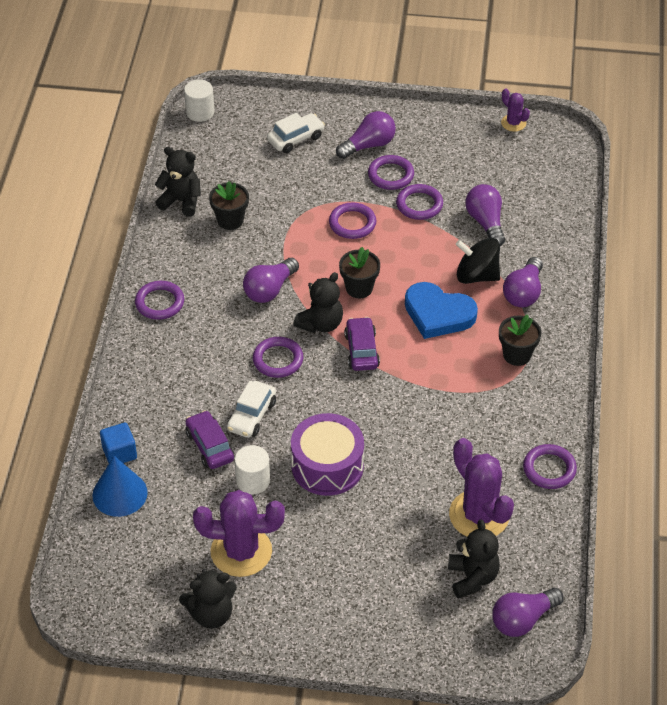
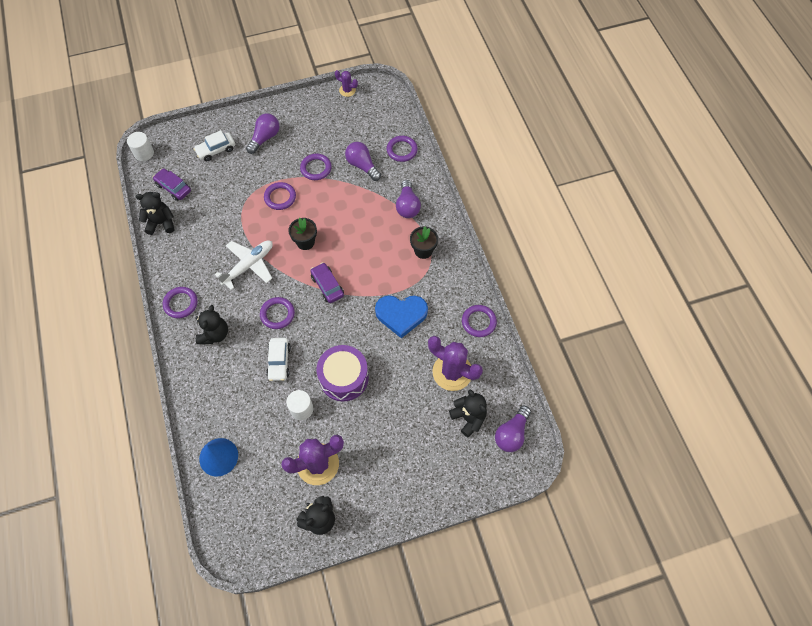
camera: 25 degrees left, 15 degrees up
(119, 453) = (204, 426): blue cube -> none
(210, 446) = (262, 395): purple car -> purple car (173, 188)
(230, 220) = (200, 225): black flower pot -> none
(269, 289) = (249, 265): purple light bulb -> white plane
(295, 139) = (216, 150): white car -> white car turned 150 degrees counterclockwise
(321, 324) = (293, 277): black teddy bear -> black teddy bear (215, 334)
(390, 175) = (288, 154): purple ring -> purple ring (402, 150)
(438, 314) = (363, 241): blue heart -> blue heart (401, 315)
(476, 275) = (374, 205): black spinning top -> none

